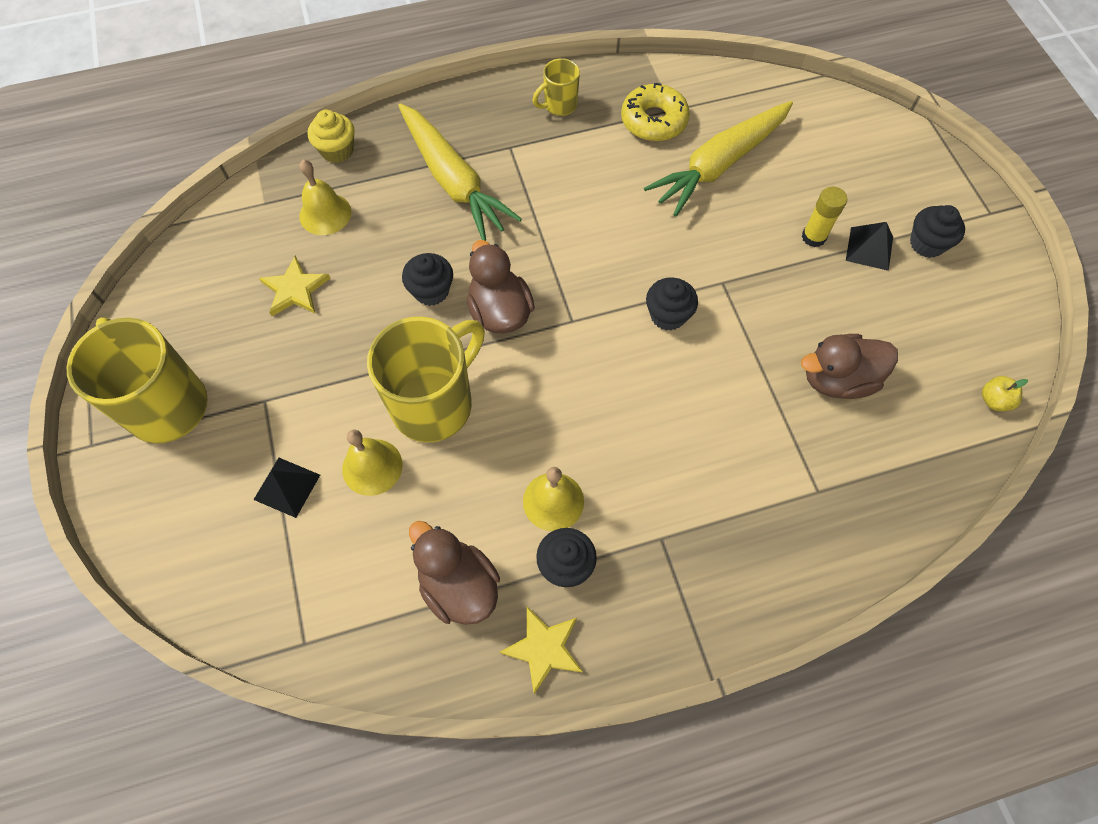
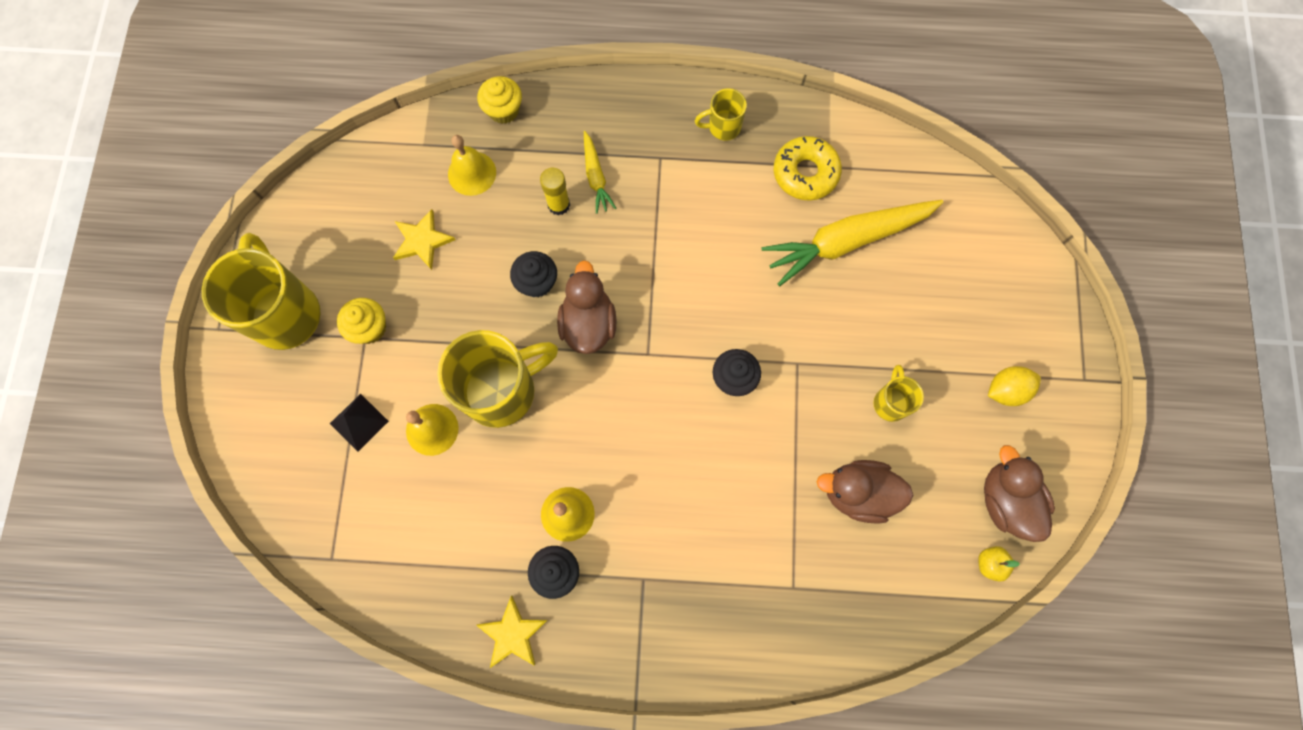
camera: 20 degrees right, 10 degrees up
(266, 389) = (370, 328): none -> yellow cupcake
(453, 181) = (596, 177): yellow carrot -> yellow carrot, size x0.49
(458, 585) = (465, 557): brown duck -> brown duck (1006, 501)
(813, 237) = (902, 346): yellow glue stick -> yellow glue stick (558, 204)
(827, 288) = (890, 402): none -> yellow mug
(869, 248) = (949, 376): black pyramid -> none
(926, 244) = (1006, 390): black cupcake -> yellow lemon

